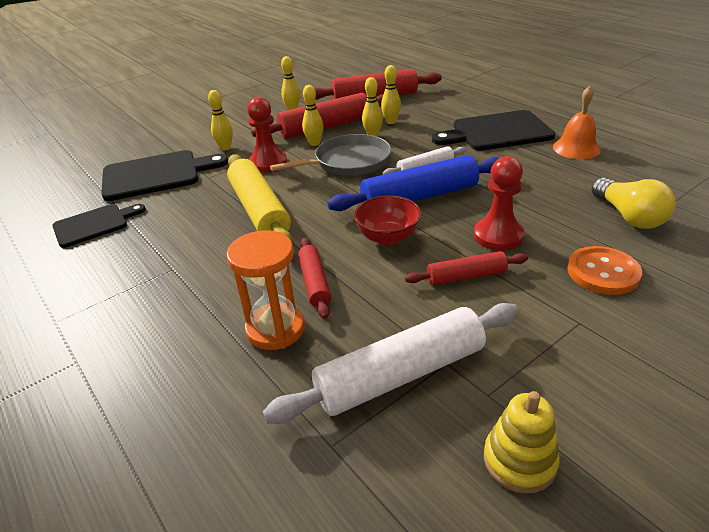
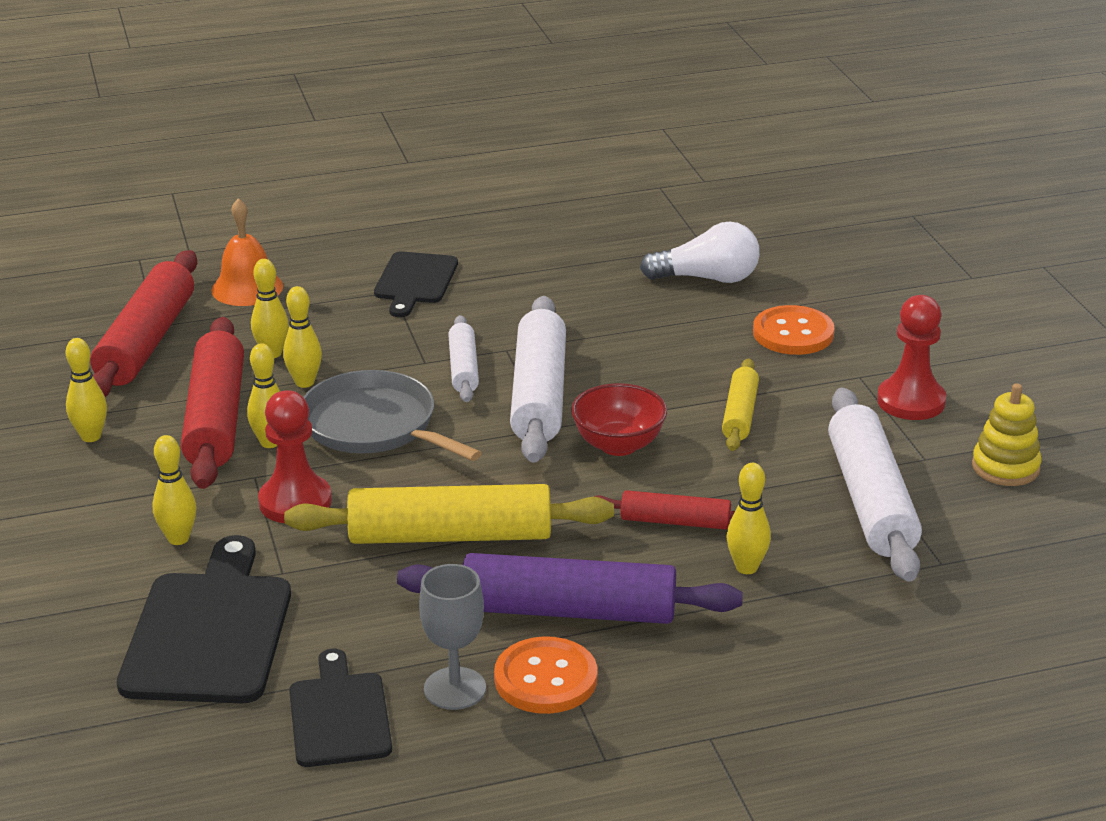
camera: 70 degrees left, 5 degrees down
(120, 251) = (455, 688): none -> grey goblet
(132, 278) = (545, 679): none -> orange button
(201, 268) = (569, 611): none -> purple rolling pin
(275, 329) = (746, 567): orange hourglass -> yellow bowling pin
(348, 162) = (375, 426): grey pan -> grey pan turned 45 degrees counterclockwise
(419, 197) = (539, 395): blue rolling pin -> white rolling pin
(466, 276) = (740, 414): red rolling pin -> yellow rolling pin
(497, 132) = (415, 281): black cutting board -> black cutting board, size x0.62
(498, 236) = (678, 369): red pawn -> red pawn (911, 401)
(576, 148) = (525, 246): orange bell -> orange bell (247, 288)
(628, 216) = (707, 278): yellow light bulb -> white light bulb

